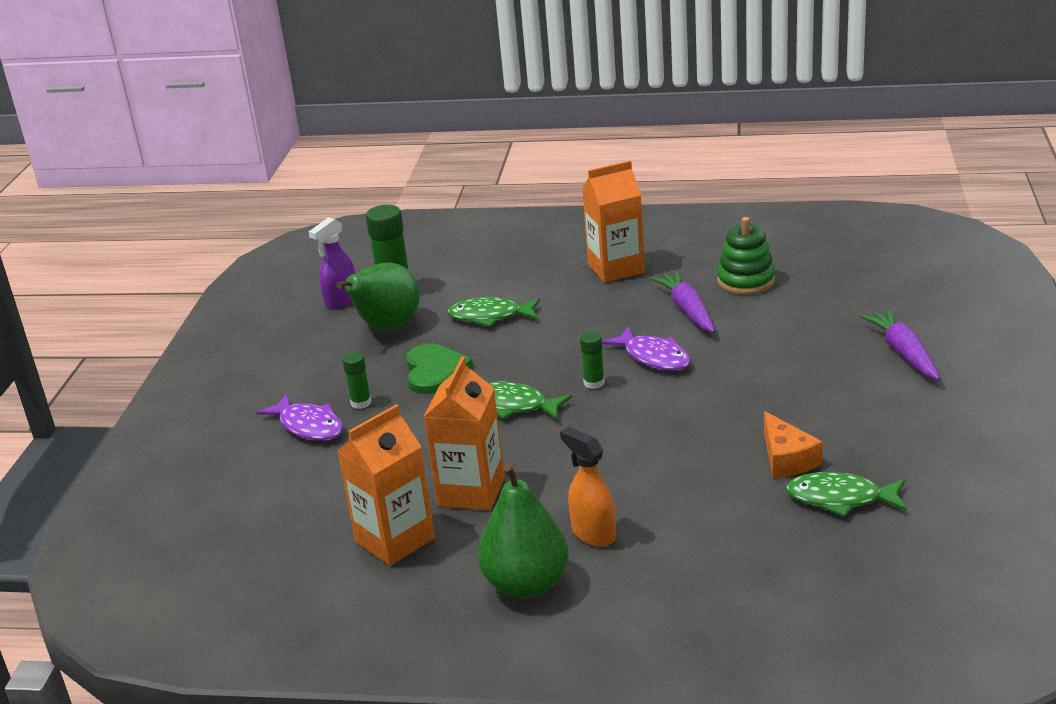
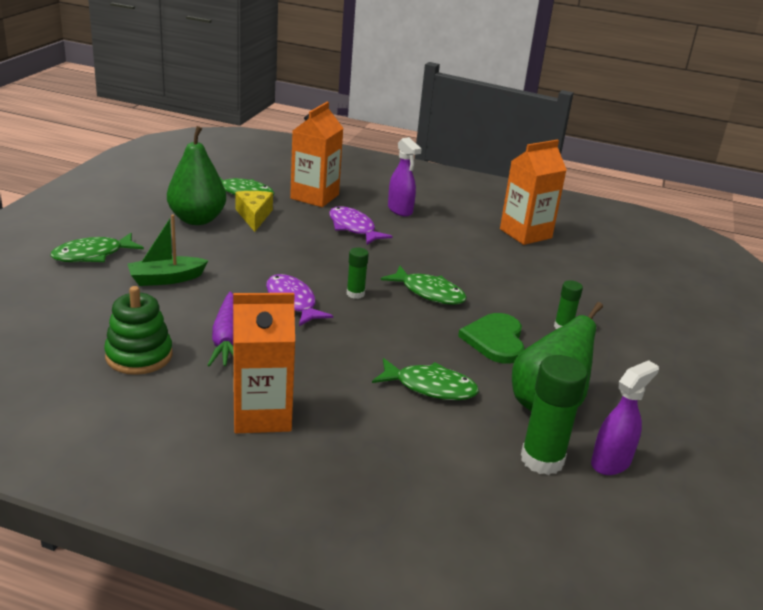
camera: 175 degrees left, 0 degrees up
(308, 426) = (606, 318): purple fish -> purple fish (353, 228)
(471, 492) = (473, 246): orange carton -> orange carton (314, 196)
(526, 584) = (447, 199): green pear -> green pear (197, 219)
(593, 534) = (400, 210): orange spray bottle -> purple spray bottle
(786, 459) = (254, 216): orange cheese -> yellow cheese
(799, 348) = (166, 279): none -> green boat
(903, 352) = (93, 255): purple carrot -> green fish

